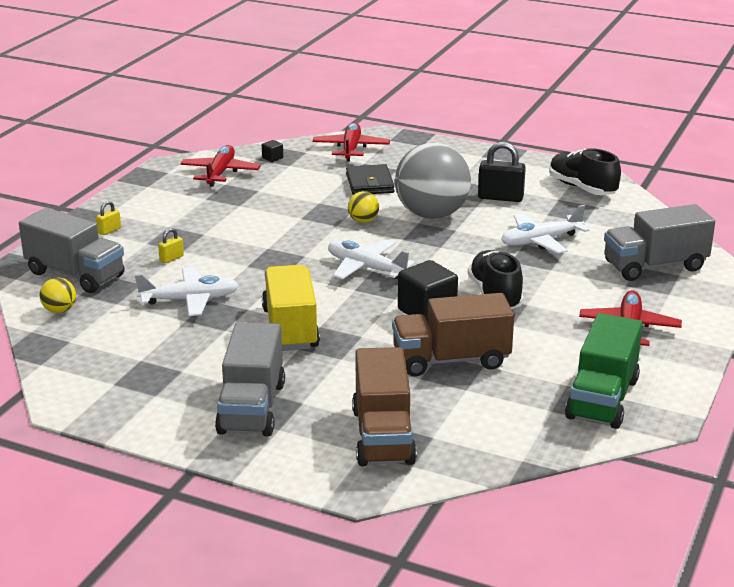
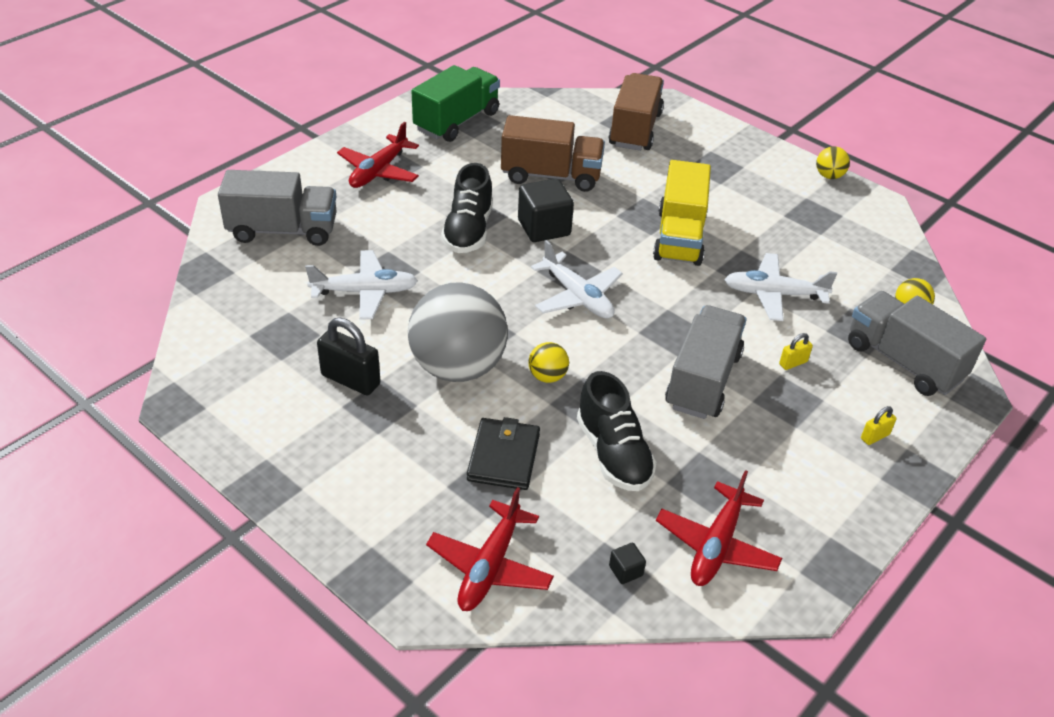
camera: 165 degrees left, 15 degrees up
(125, 426) = (829, 176): none -> yellow ball
(252, 408) = (728, 170): grey truck -> grey truck (703, 380)
(582, 188) = (233, 372): black shoe -> black shoe (613, 453)

